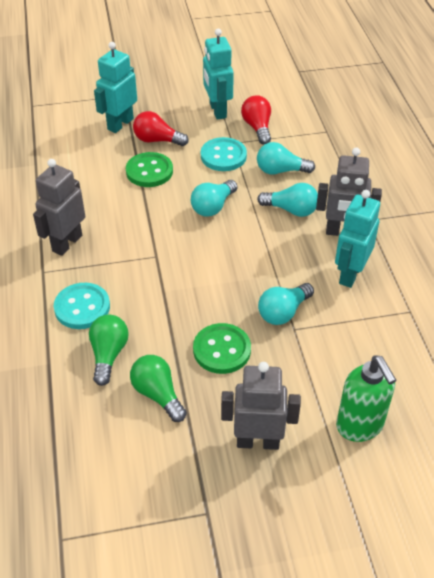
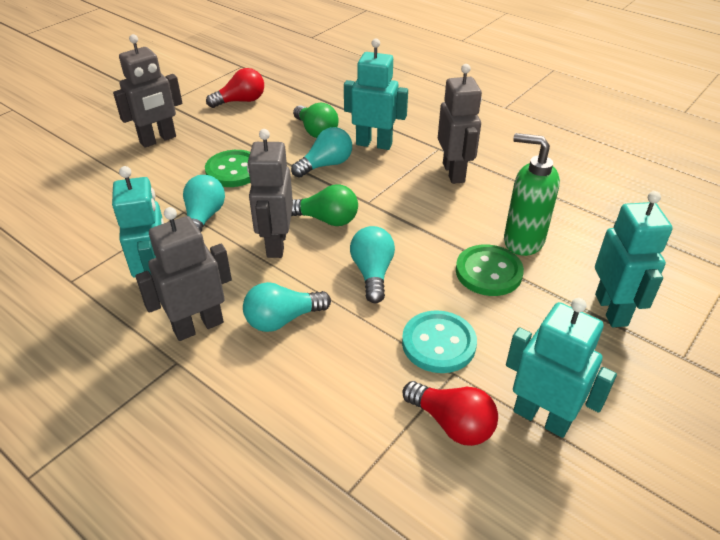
camera: 140 degrees right, 5 degrees down
(82, 307) = (374, 144): turquoise button -> turquoise robot
(157, 140) = (540, 315): red light bulb -> red light bulb (241, 101)
(158, 394) = (255, 130): green light bulb -> green light bulb (326, 219)
(251, 259) = (276, 244): none -> grey robot
(280, 171) = (346, 367): turquoise light bulb -> turquoise light bulb (326, 165)
(360, 426) = (81, 178): green soap dispenser -> green soap dispenser (522, 241)

